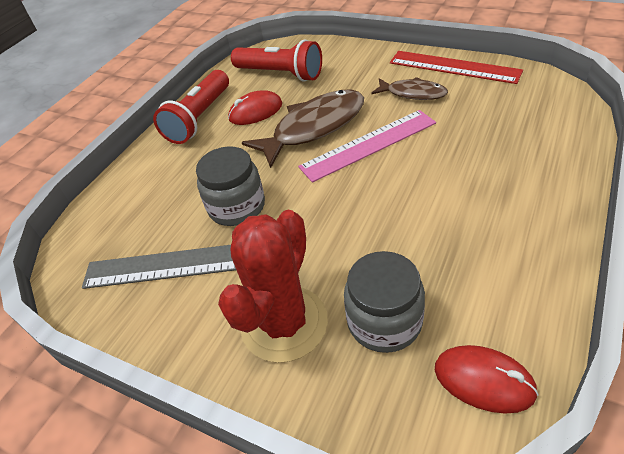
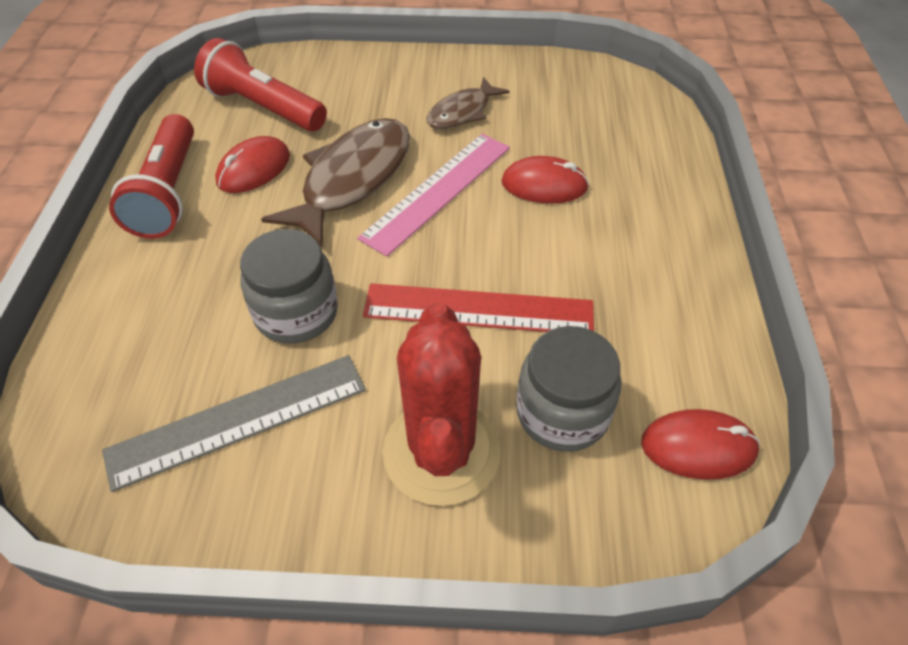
camera: 30 degrees left, 5 degrees up
(280, 74) = (263, 107): red flashlight -> red flashlight turned 150 degrees counterclockwise
(412, 93) = (462, 112): brown fish -> brown fish turned 135 degrees clockwise
(450, 153) = (544, 185): none -> red mouse
(453, 67) = (497, 70): red ruler -> red ruler (478, 309)

